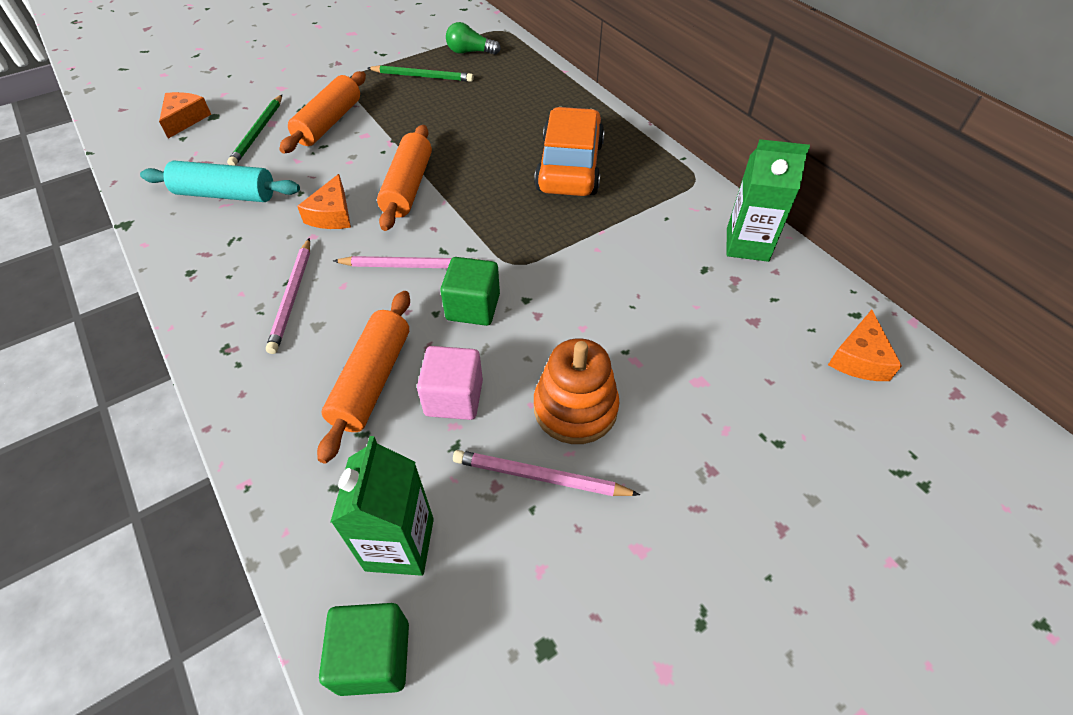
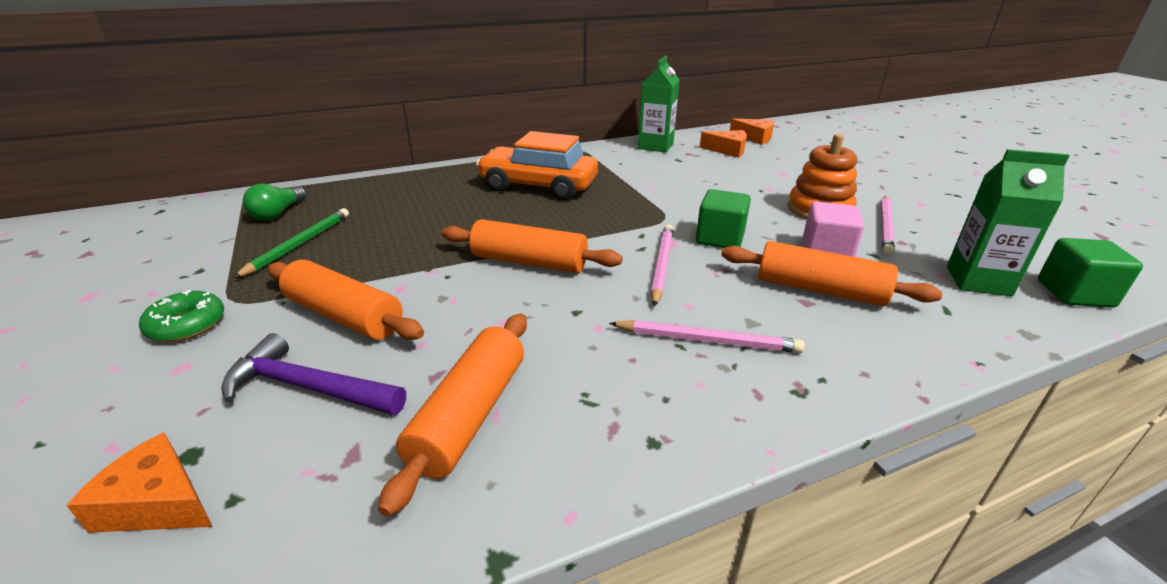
camera: 80 degrees left, 20 degrees down
(226, 194) = (469, 415): turquoise rolling pin -> orange rolling pin
(258, 132) = (308, 387): green pencil -> purple hammer
(320, 74) = (187, 325): none -> green donut
(332, 214) = (560, 313): orange cheese -> orange cheese (728, 150)

